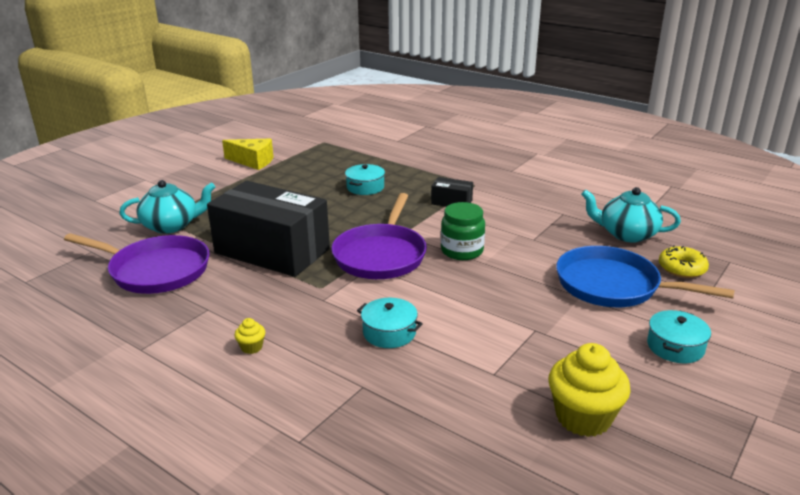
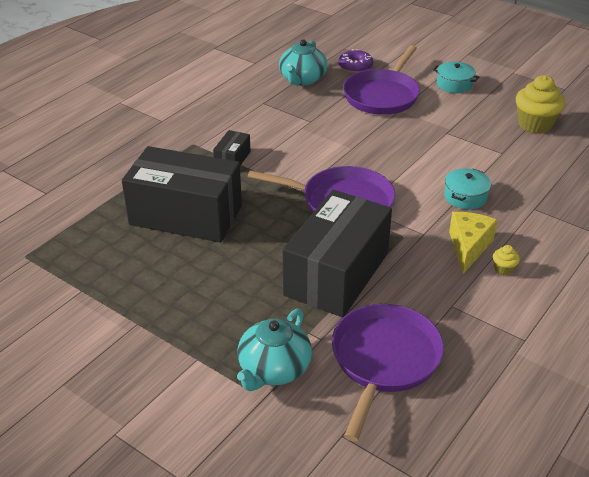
camera: 90 degrees left, 10 degrees up
(171, 225) = (274, 369): turquoise teapot -> turquoise teapot turned 135 degrees counterclockwise
(253, 161) = (77, 319): yellow cheese -> yellow cheese (468, 247)
(365, 187) = (186, 215): turquoise pot -> black box
(462, 251) = (332, 158): green jar -> none
(613, 285) = (382, 95): blue pan -> purple pan
(682, 268) = (355, 66): yellow donut -> purple donut

